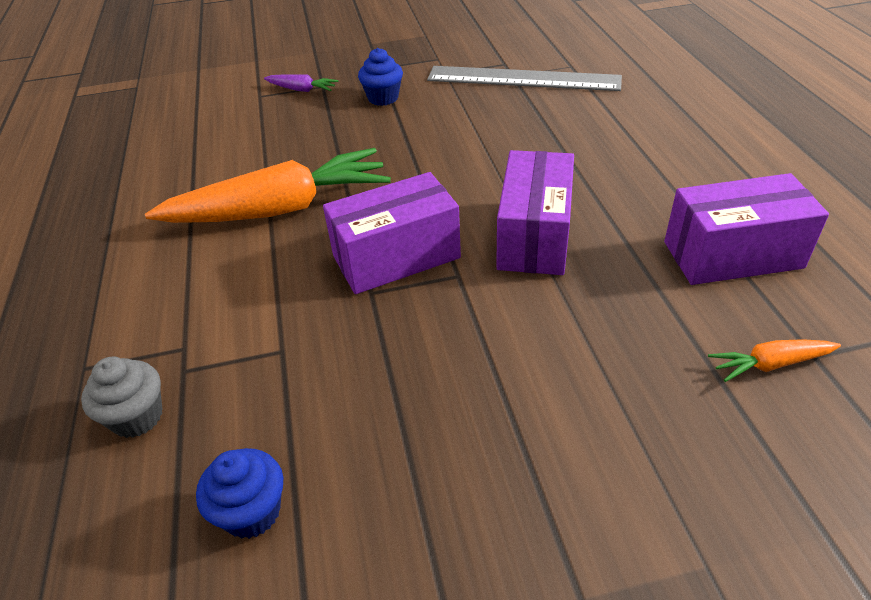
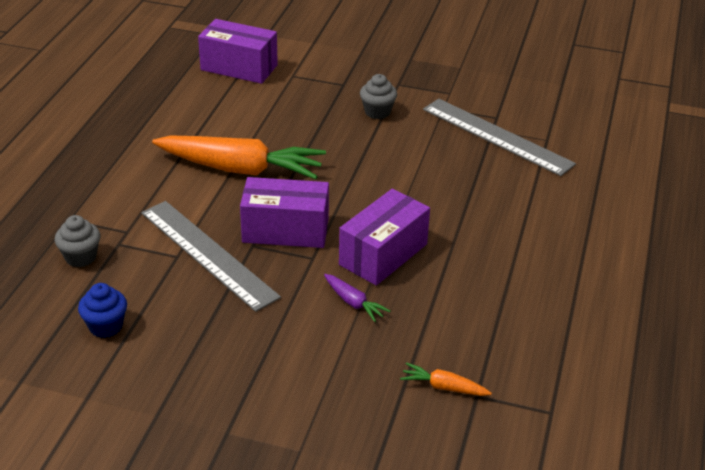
camera: 25 degrees right, 5 degrees down
(302, 90) = (326, 82): purple carrot -> purple carrot (353, 303)
(322, 329) = (208, 254): none -> grey ruler
(383, 98) = (377, 112): blue cupcake -> grey cupcake
(732, 255) = (498, 321): purple box -> purple box (239, 67)

